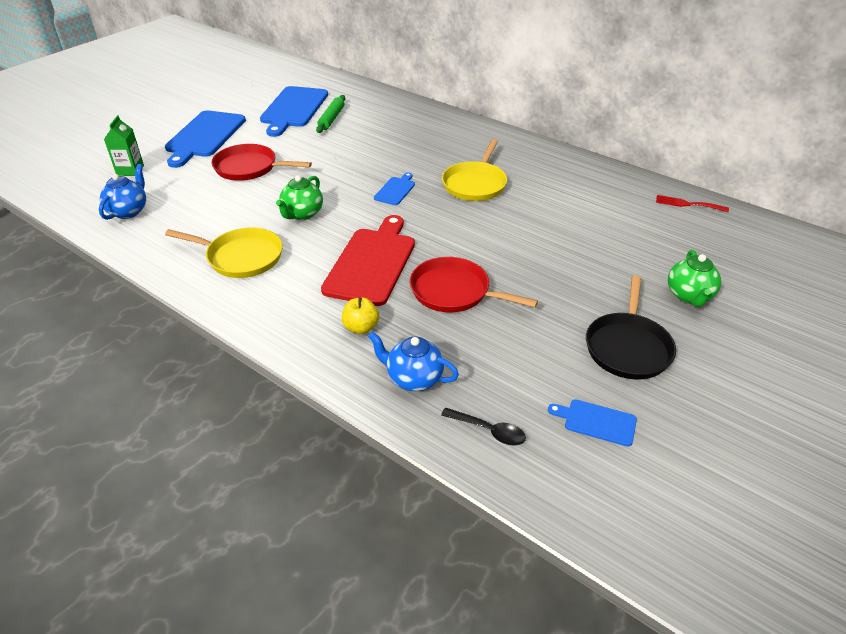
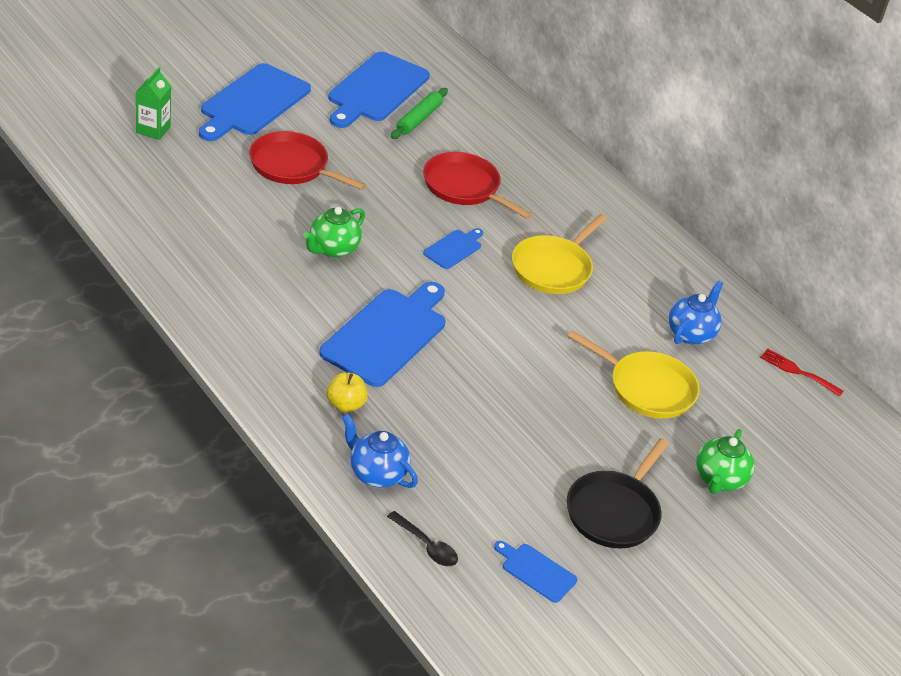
camera: 10 degrees right, 0 degrees up
(128, 211) = (139, 187): blue teapot -> blue teapot (691, 333)
(241, 257) = (248, 284): yellow pan -> yellow pan (647, 388)
(371, 263) = (387, 334): red cutting board -> blue cutting board
(454, 292) = (461, 395): red pan -> red pan (464, 187)

